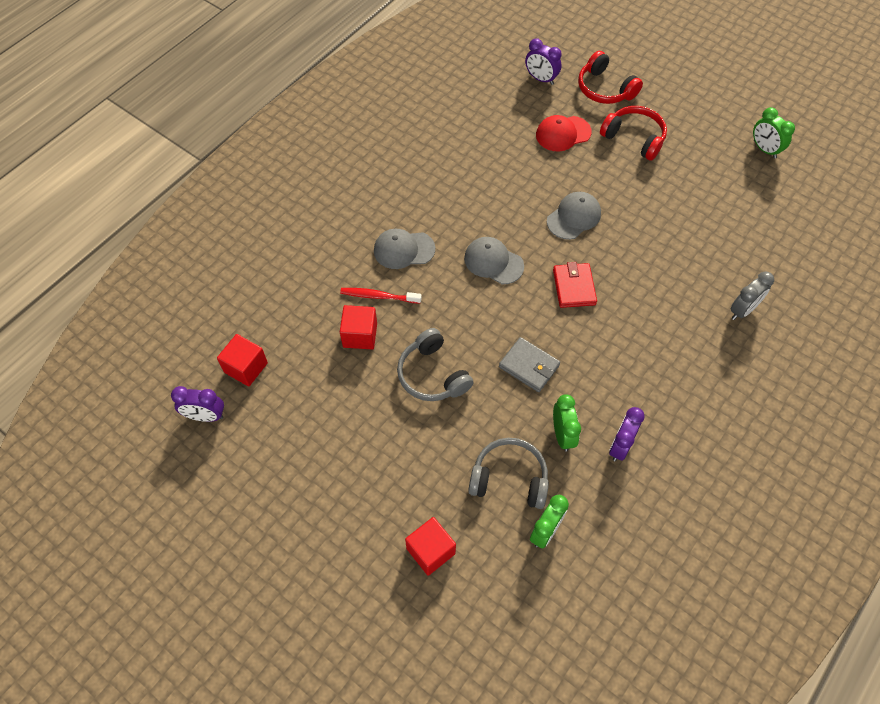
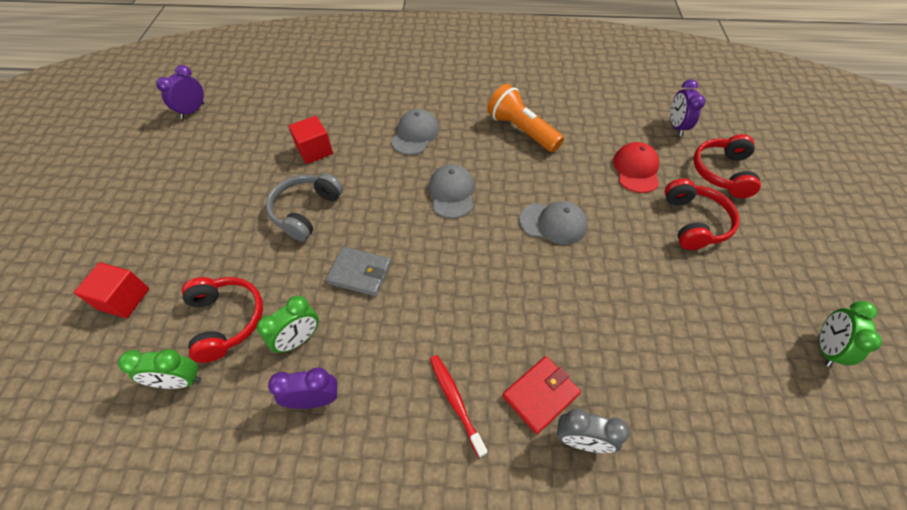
camera: 55 degrees right, 5 degrees down
(205, 416) = (192, 111): purple clock -> purple clock turned 60 degrees clockwise
(246, 367) = (245, 109): red cube -> none
(378, 296) = (359, 143): red toothbrush -> red toothbrush (455, 401)
(403, 250) = (415, 134): grey cap -> grey cap turned 60 degrees clockwise
(462, 174) = (522, 130): none -> orange flashlight
(509, 478) = (226, 320): grey headphones -> red headphones
(529, 366) = (360, 273): grey wallet -> grey wallet turned 75 degrees counterclockwise
(563, 134) = (636, 169): red cap -> red cap turned 60 degrees clockwise
(574, 287) = (475, 263): red wallet -> red wallet (540, 395)

